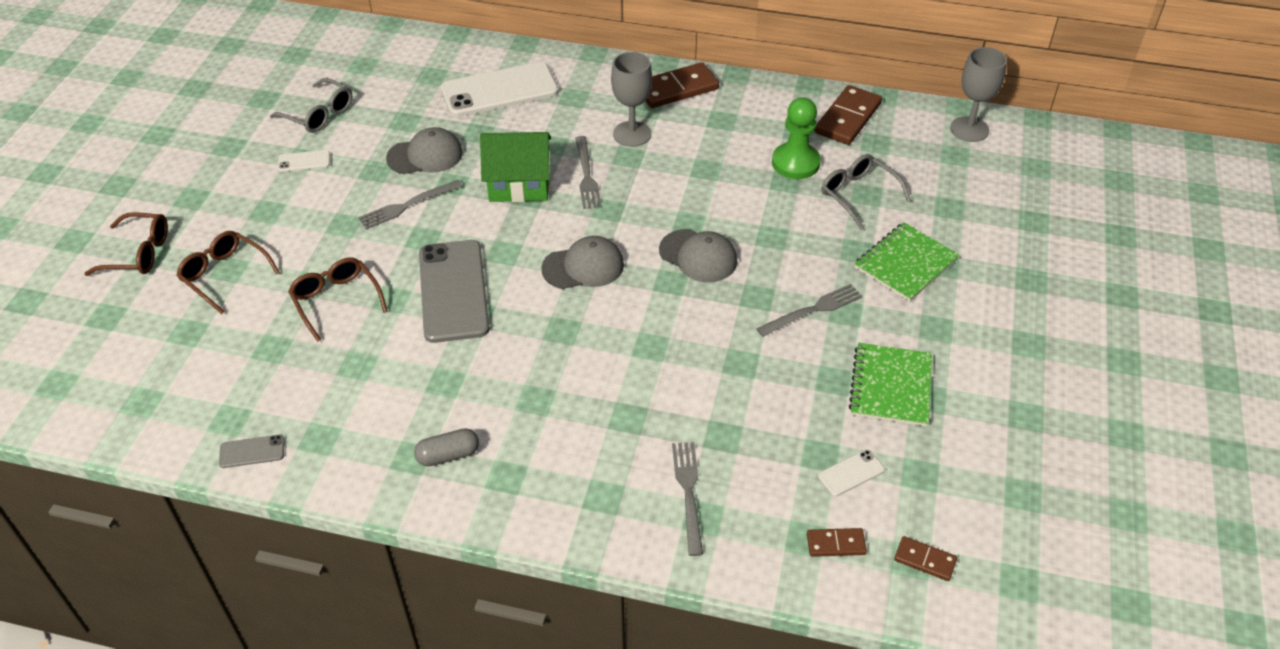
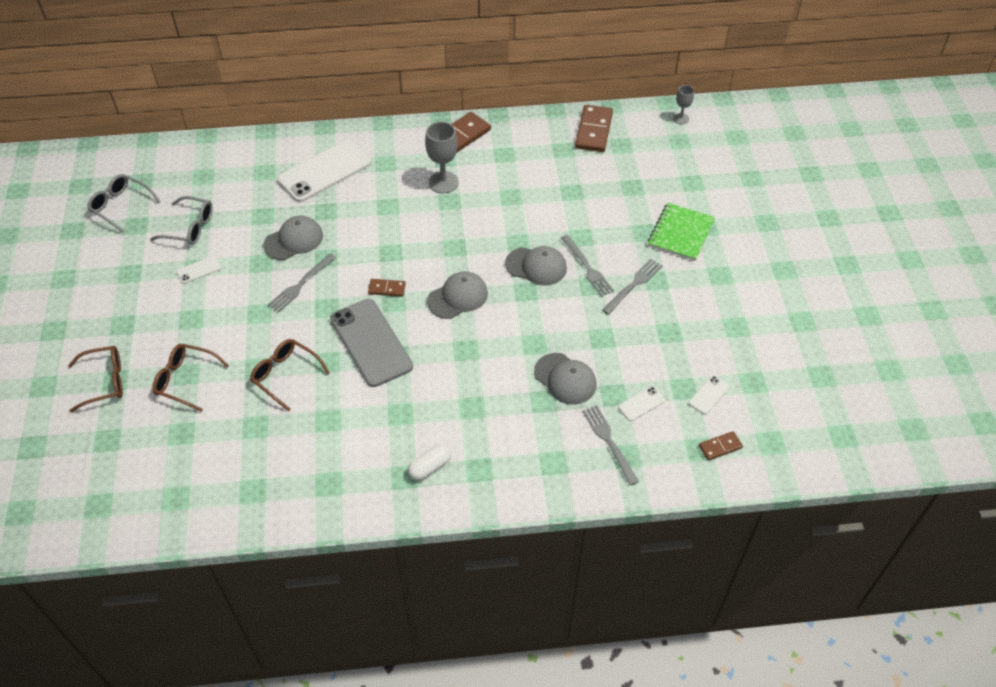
camera: 20 degrees left, 5 degrees up
(252, 451) = (283, 509): grey phone -> none
(448, 455) = (430, 467): grey capsule -> white capsule
(519, 184) = (378, 245): green house -> none
(586, 175) = (425, 224): grey fork -> grey fork (587, 267)
(669, 399) = (565, 379): none -> grey cap
(754, 458) = (641, 404): none -> white phone
(795, 163) = (572, 175): green pawn -> none
(858, 195) = (626, 189): grey glasses -> grey glasses (121, 206)
(890, 386) = (708, 326): green notebook -> none
(925, 560) = (780, 439): brown domino -> brown domino (387, 289)
(969, 129) = (681, 119): grey goblet -> grey goblet, size x0.57

